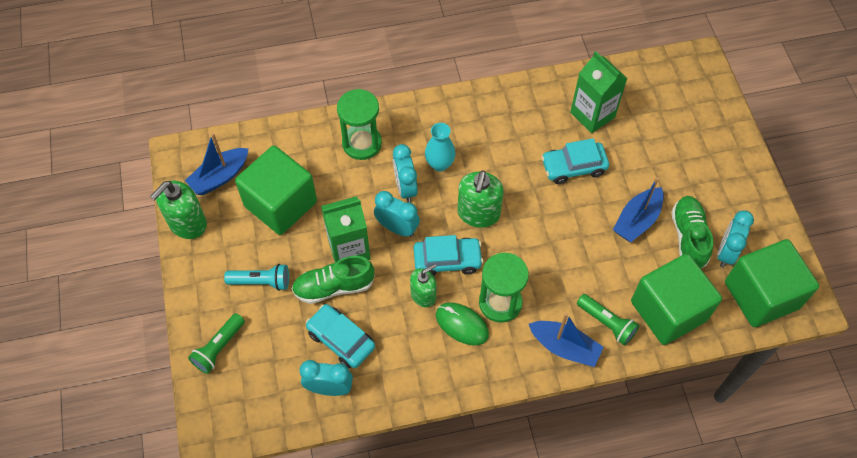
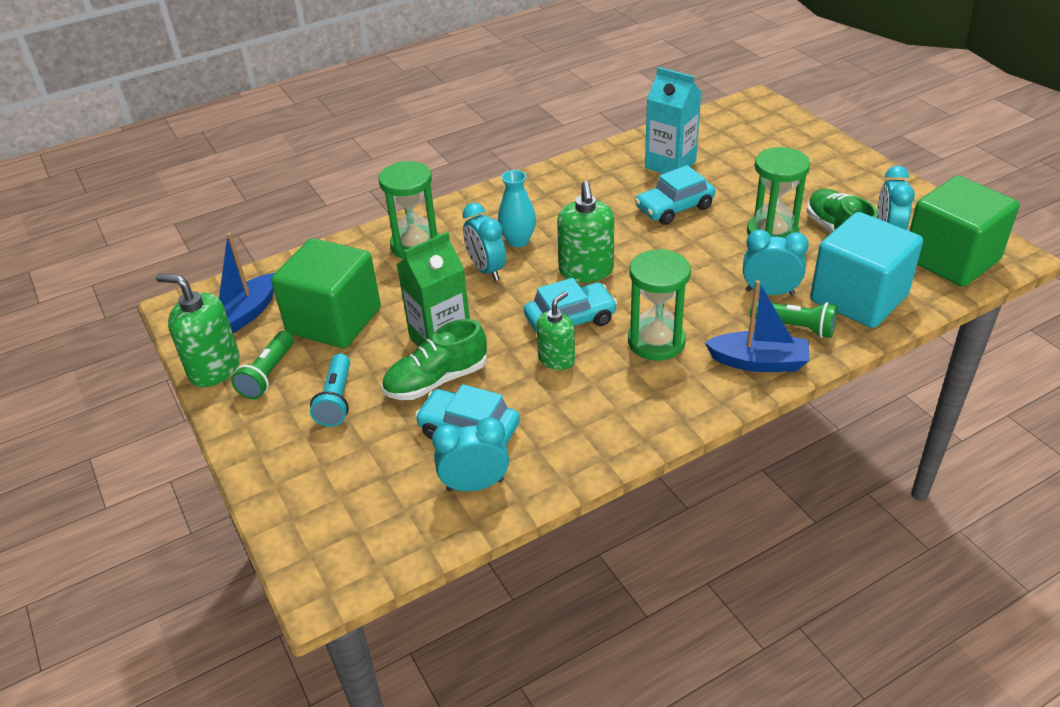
camera: 15 degrees left, 20 degrees down
(187, 223) = (214, 368): green soap dispenser -> green soap dispenser turned 90 degrees clockwise
(219, 348) = (301, 484): green flashlight -> green flashlight (268, 375)
(261, 282) = (336, 400): turquoise flashlight -> turquoise flashlight turned 105 degrees clockwise
(397, 228) = (493, 307): turquoise clock -> turquoise clock (770, 292)
(462, 324) = (620, 374): green mouse -> none
(592, 115) = (670, 164): green carton -> turquoise carton
(637, 220) = (772, 233): blue boat -> green hourglass
(668, 311) = (858, 298): green cube -> turquoise cube

